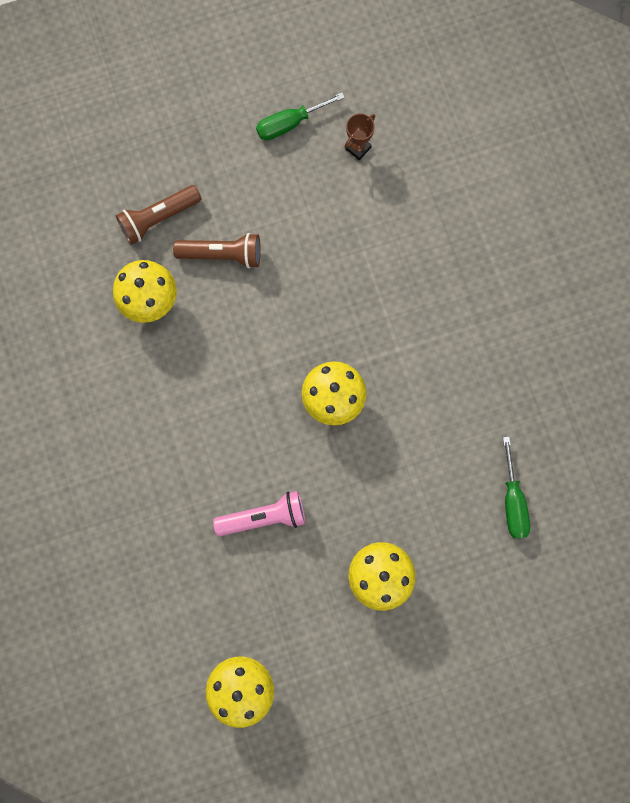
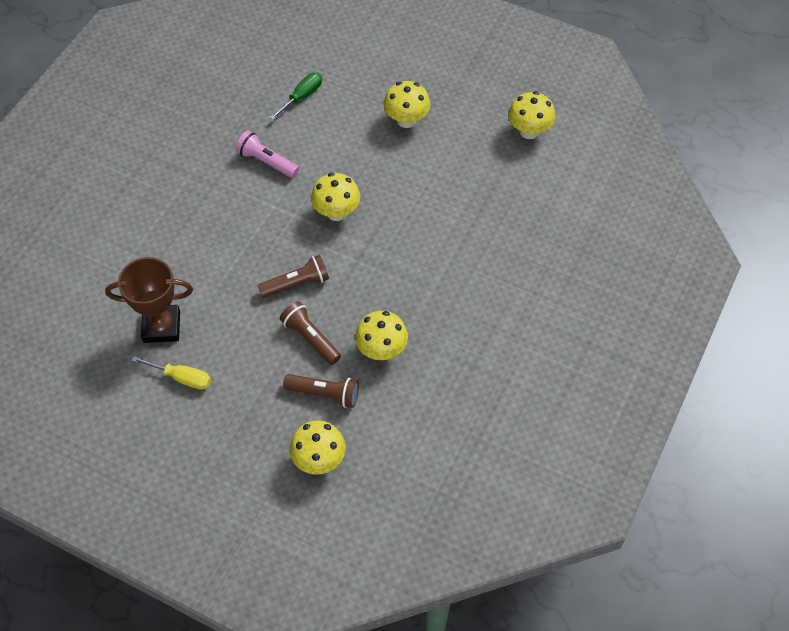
camera: 135 degrees left, 20 degrees down
(106, 162) = (319, 460): none -> yellow mushroom
(264, 517) = (437, 191): pink flashlight -> pink flashlight (267, 162)
(289, 124) = (182, 378): green screwdriver -> yellow screwdriver
(290, 293) = (296, 284): none -> brown flashlight
(358, 148) = (161, 327): brown trophy -> brown trophy, size x2.20

